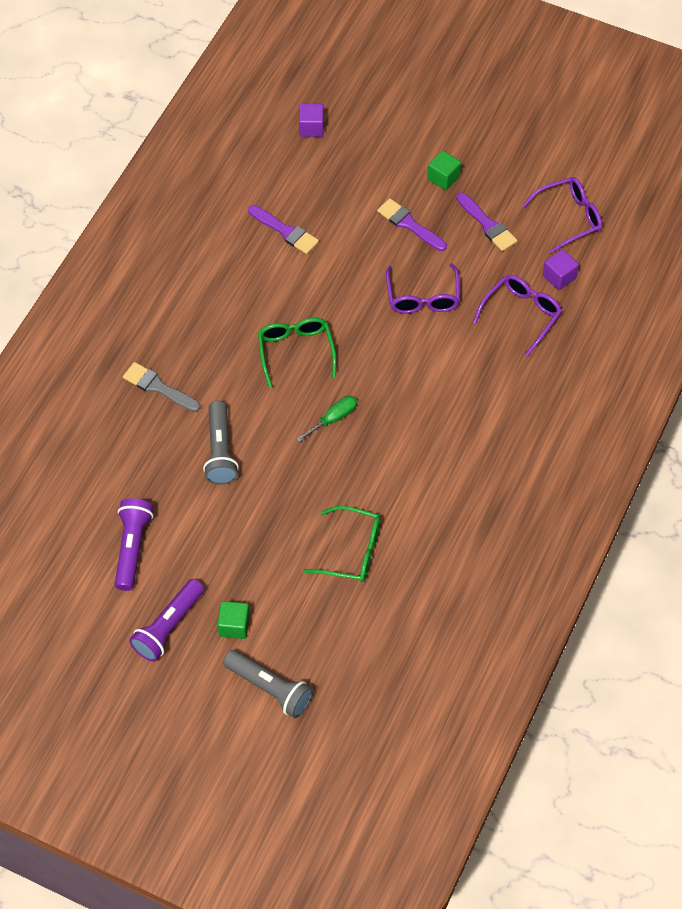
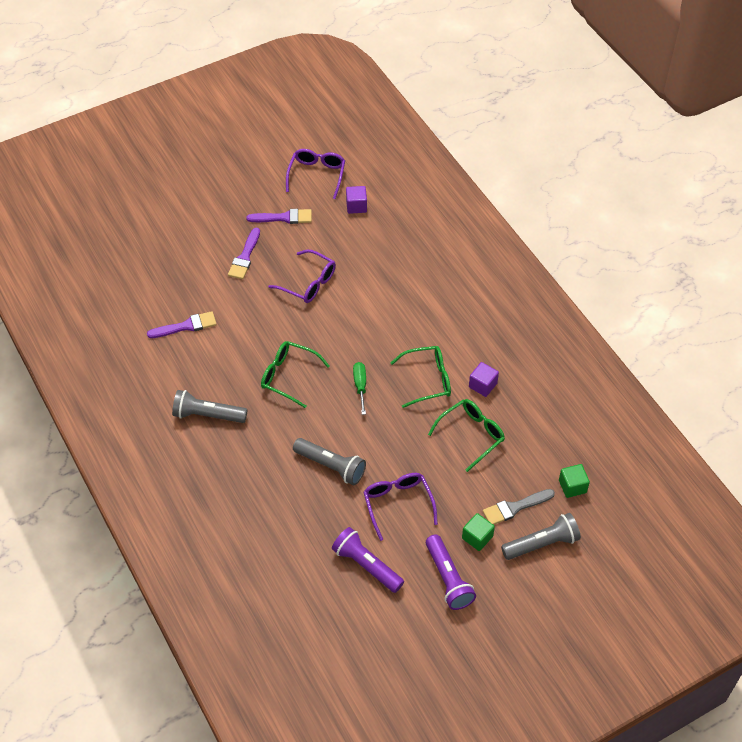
camera: 55 degrees left, 5 degrees down
(158, 387) = (246, 474): grey brush -> grey brush (515, 507)
(199, 314) = (208, 415): none -> grey flashlight
(311, 128) = (115, 263): purple cube -> purple cube (482, 385)
(388, 473) = (427, 380): none -> green glasses
(409, 224) = (245, 257): purple brush -> purple brush turned 60 degrees counterclockwise
(443, 178) = (225, 218): green cube -> green cube (572, 486)
(521, 315) = (367, 241): purple glasses -> purple glasses (398, 504)

